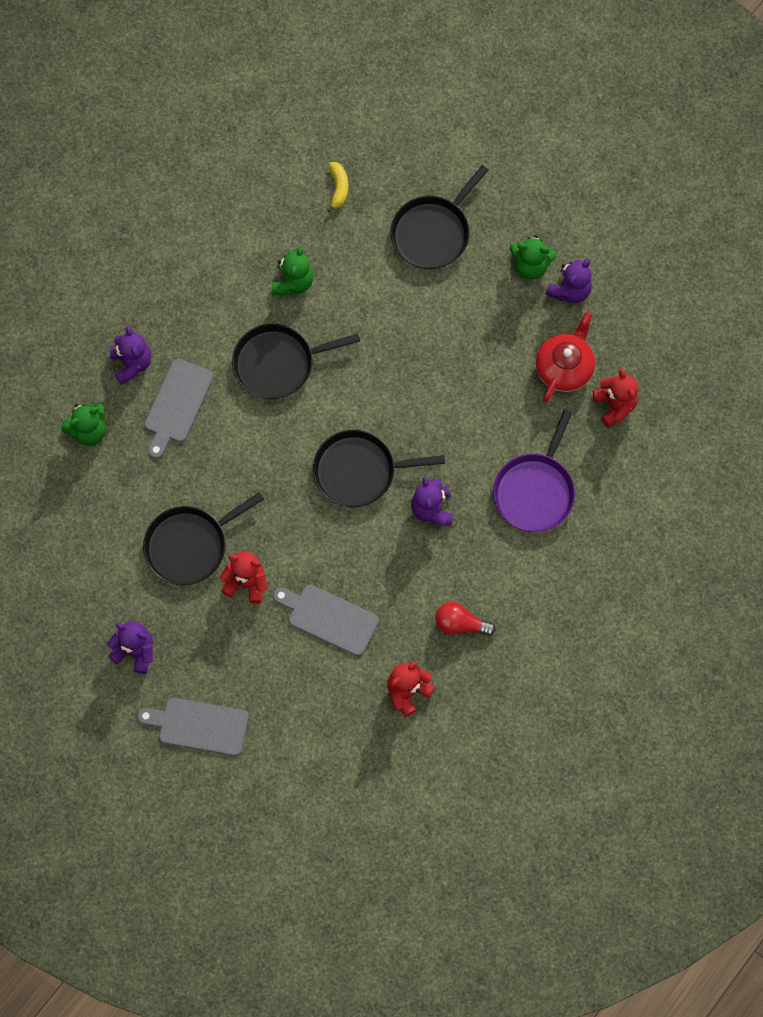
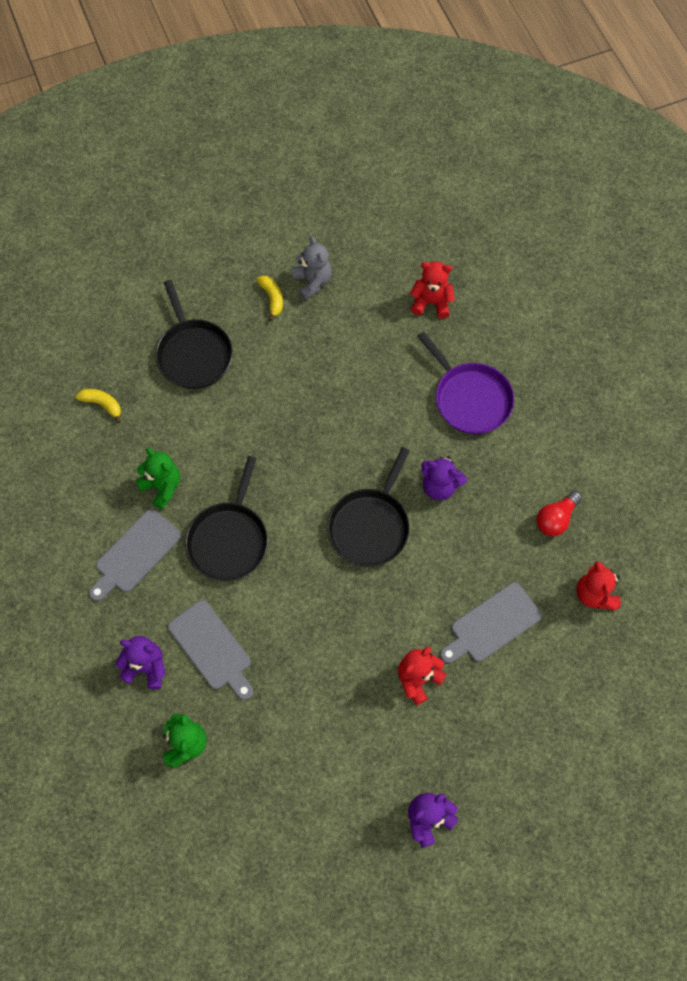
camera: 60 degrees left, 5 degrees down
(190, 545) = (354, 710): black pan -> none
(199, 726) = (534, 797): grey cutting board -> grey cutting board (135, 554)
(530, 265) = (272, 298): green teddy bear -> yellow banana
(564, 367) = (376, 320): red teapot -> none
(569, 290) = (312, 282): purple teddy bear -> grey teddy bear

